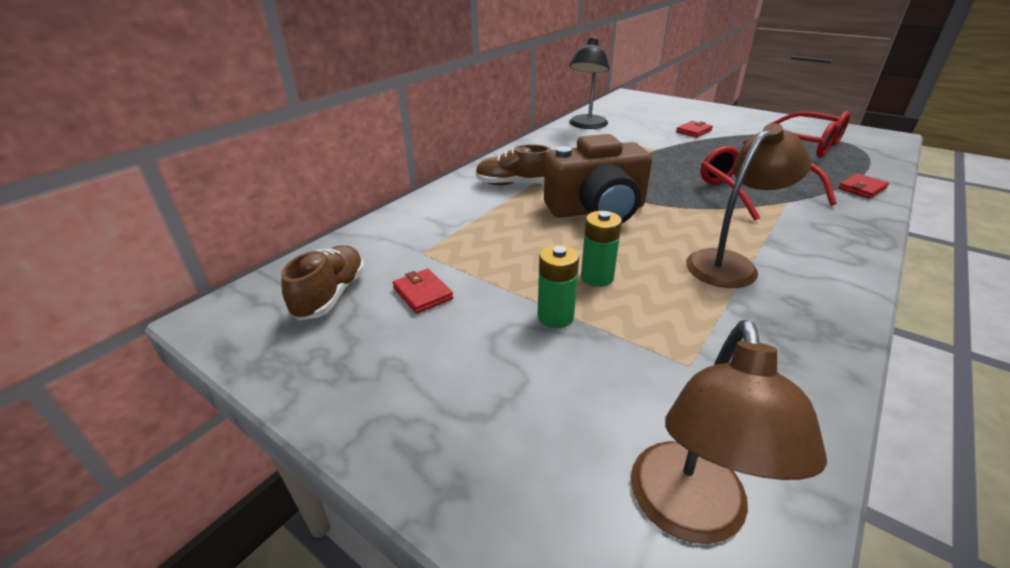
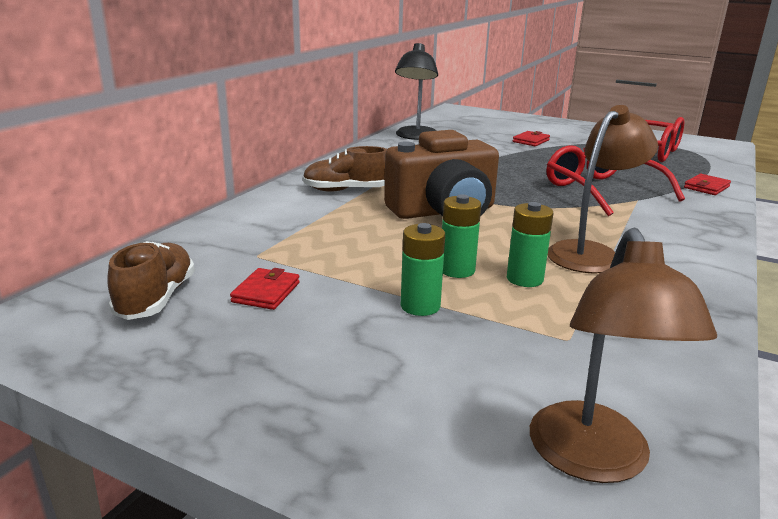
camera: 10 degrees left, 10 degrees down
(423, 293) = (266, 292): red wallet -> red wallet turned 60 degrees clockwise
(659, 291) = (524, 279): none -> green battery

